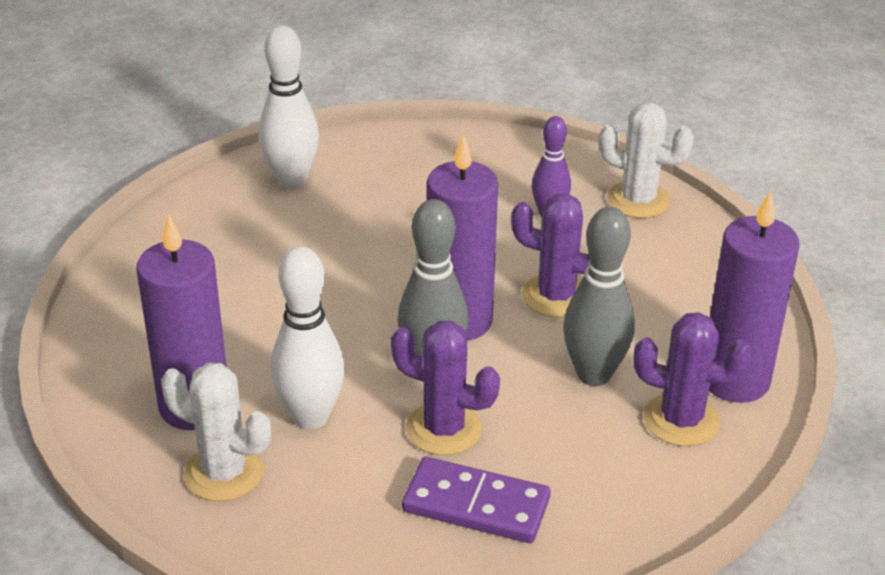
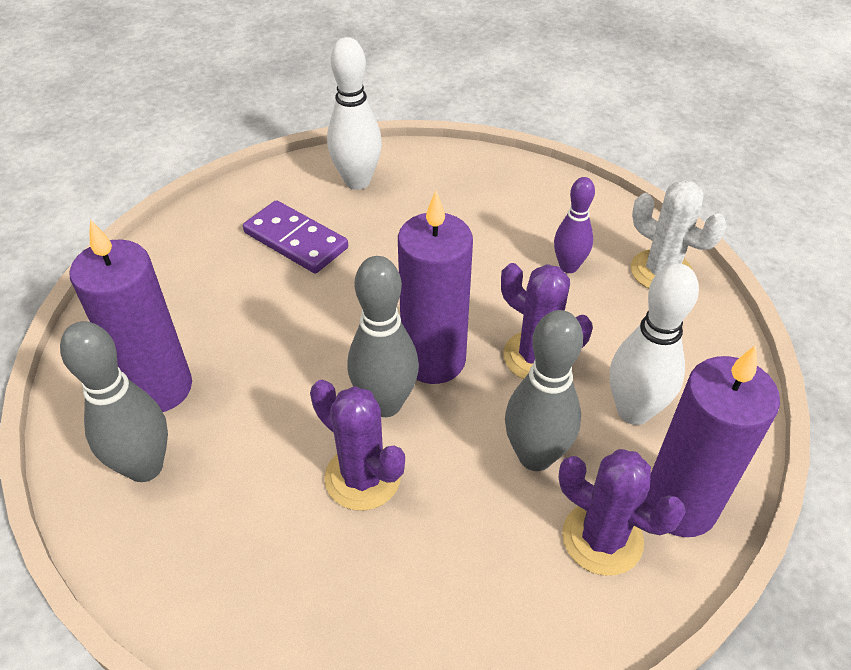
camera: 20 degrees right, 10 degrees up
(224, 473) = (145, 467): white cactus -> grey bowling pin
(310, 417) = (250, 428): white bowling pin -> white bowling pin (633, 411)
(476, 505) = (351, 577): purple domino -> purple domino (296, 240)

